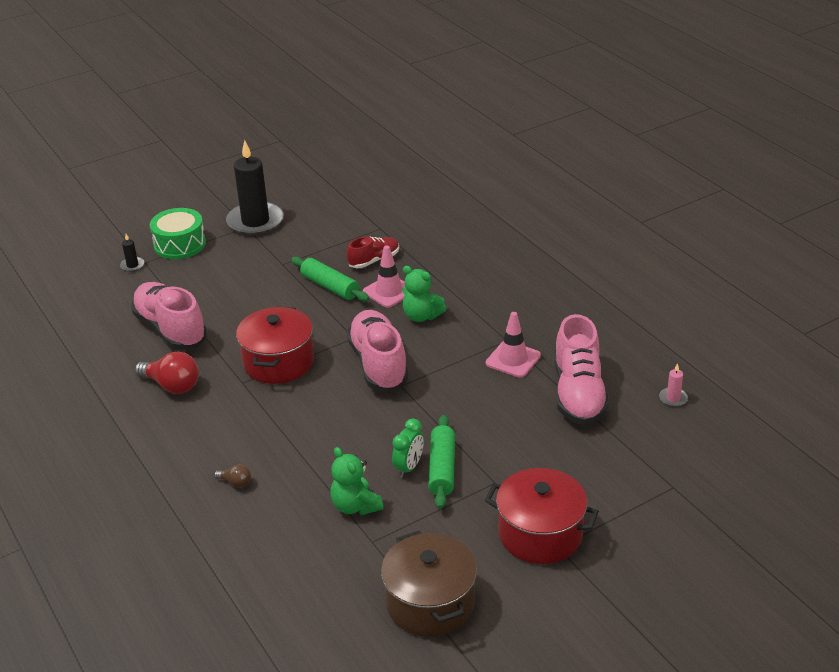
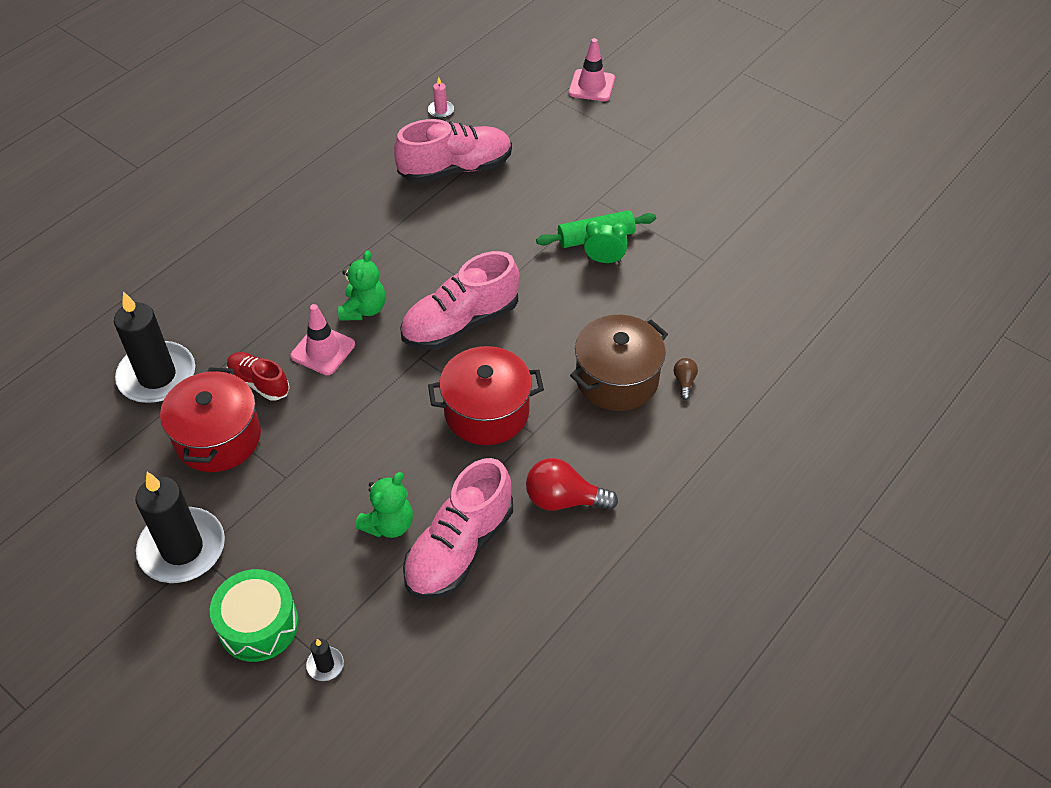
camera: 110 degrees left, 15 degrees up
(172, 386) = (564, 500): red light bulb -> red light bulb turned 90 degrees counterclockwise
(330, 286) = (325, 410): green rolling pin -> none
(355, 506) = (670, 283): green teddy bear -> green teddy bear (388, 524)
(406, 220) = (157, 376): none -> black candle
(430, 603) = (750, 209): brown pot -> brown pot (617, 379)
(513, 359) = (418, 222): pink traffic cone -> pink traffic cone (591, 86)
(540, 534) = (644, 162): red pot -> red pot (218, 438)

